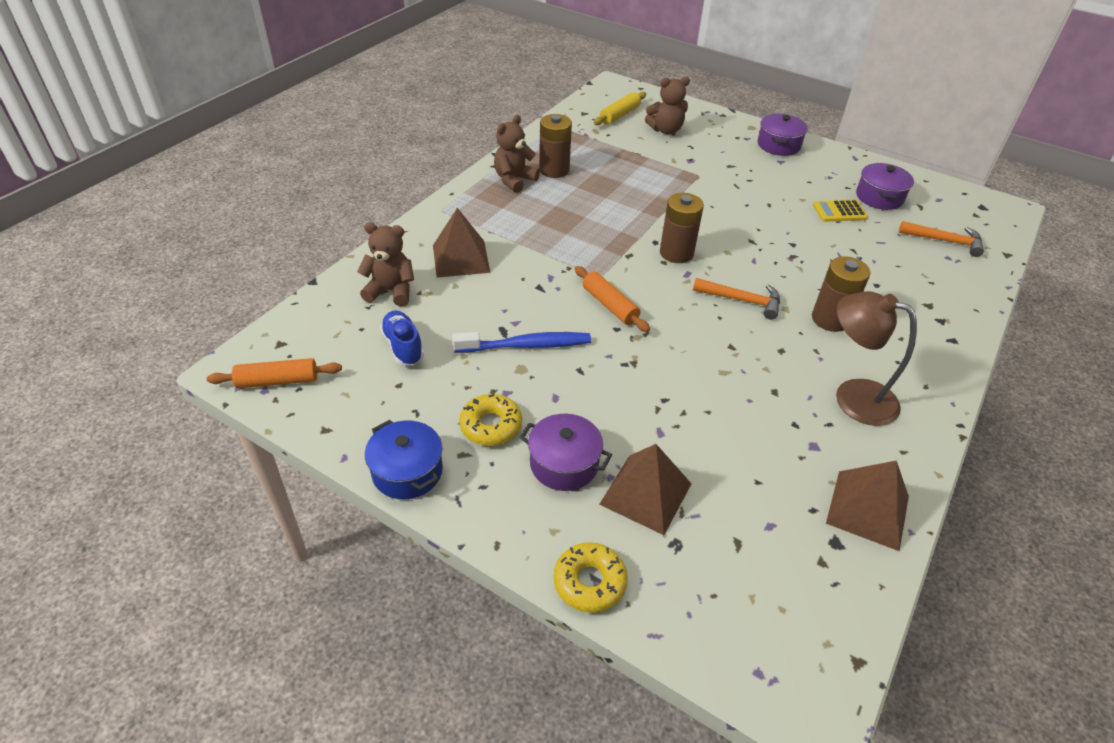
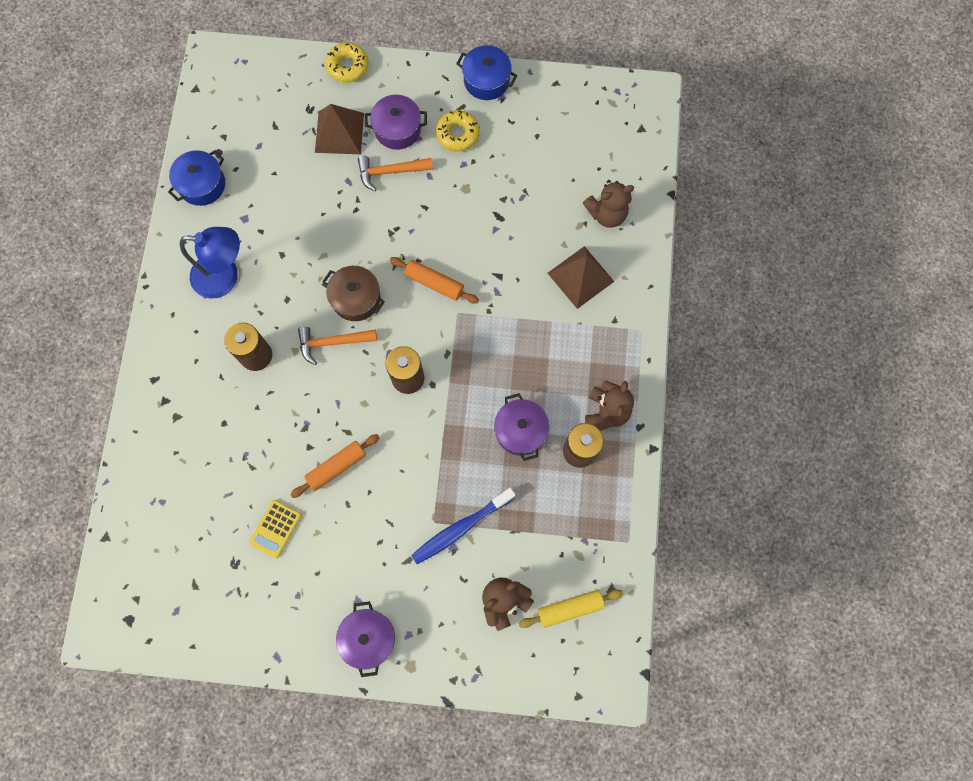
camera: 155 degrees right, 30 degrees up
(278, 381) = (615, 101): orange rolling pin -> orange rolling pin (336, 467)
(403, 346) = (558, 167): blue shoe -> none
(526, 345) = (474, 211): blue toothbrush -> blue toothbrush (461, 528)
(620, 115) = (570, 608): yellow rolling pin -> yellow rolling pin turned 60 degrees clockwise
(701, 323) = (356, 299): none -> brown pot
(839, 211) = (275, 528): yellow calculator -> yellow calculator turned 150 degrees clockwise
(853, 396) = (225, 277): brown lamp -> blue lamp
(867, 509) = (202, 185): brown pyramid -> blue pot
(879, 197) = (239, 580): purple pot -> purple pot (520, 431)
(945, 241) = (166, 529): orange hammer -> orange hammer (390, 172)

